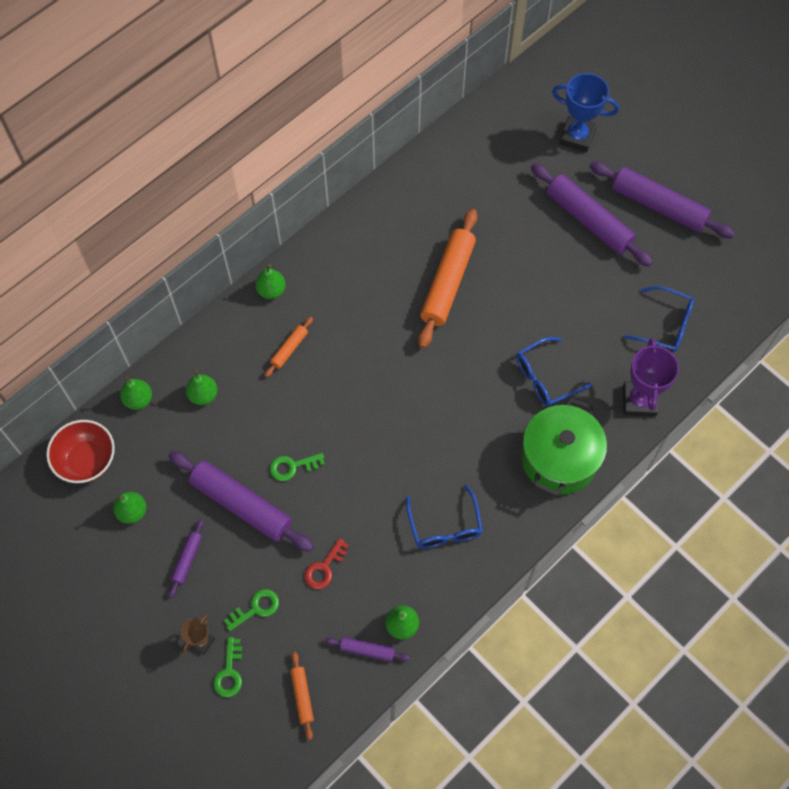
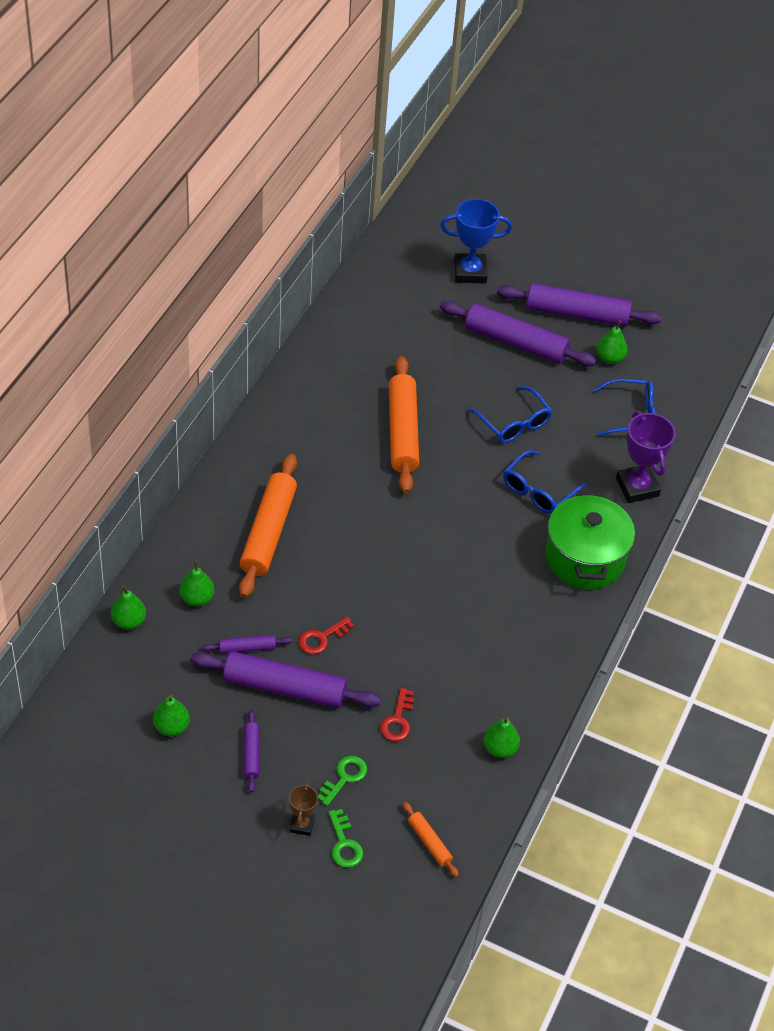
camera: 25 degrees left, 15 degrees down
(87, 460) = (99, 693): red bowl -> none
(271, 290) = (224, 484): green pear -> green pear (610, 358)
(289, 349) = (268, 532): orange rolling pin -> orange rolling pin, size x2.13
(292, 467) = (321, 638): green key -> red key
(367, 650) = (476, 781): purple rolling pin -> purple rolling pin (247, 648)
(445, 526) = (501, 648): blue glasses -> blue glasses (514, 423)

